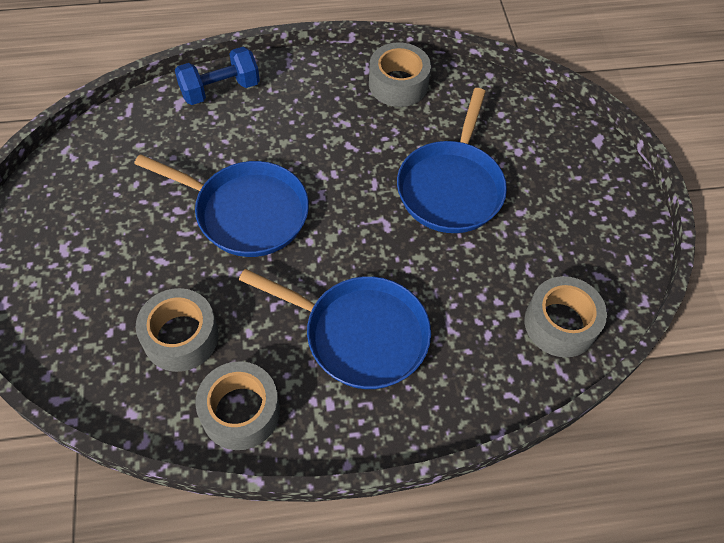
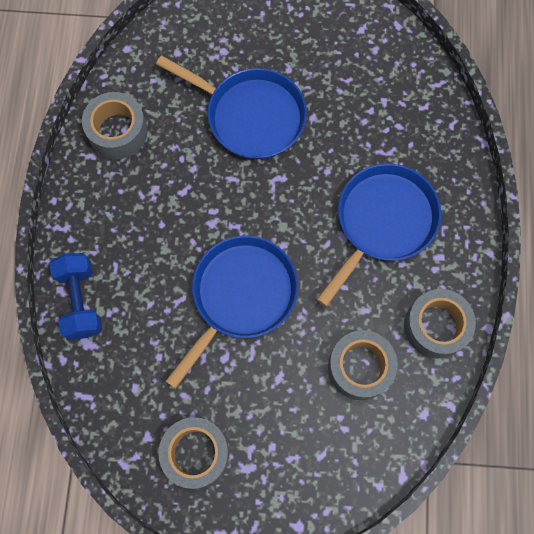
camera: 75 degrees left, 15 degrees up
(560, 324) = (399, 71): grey tape -> grey tape (196, 453)

